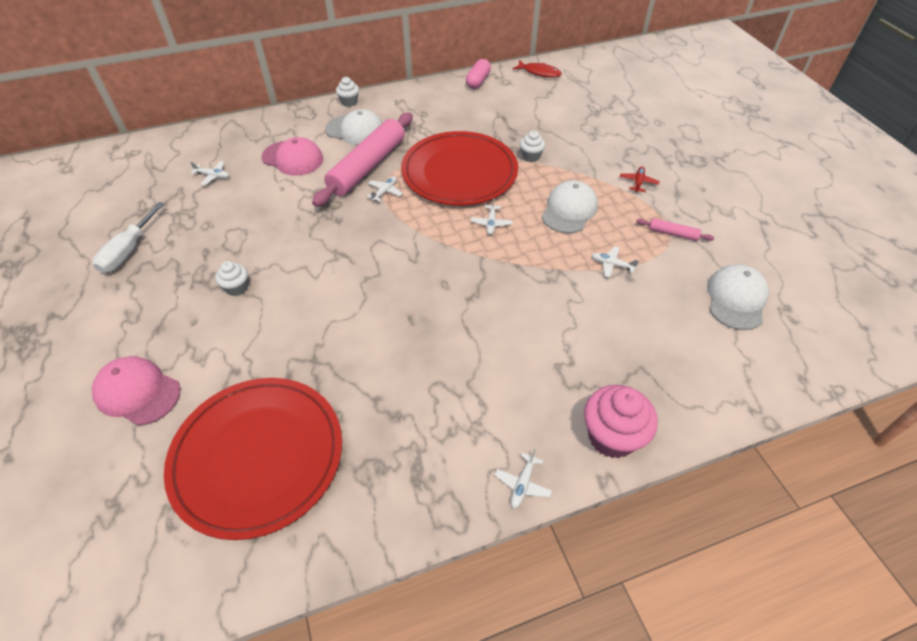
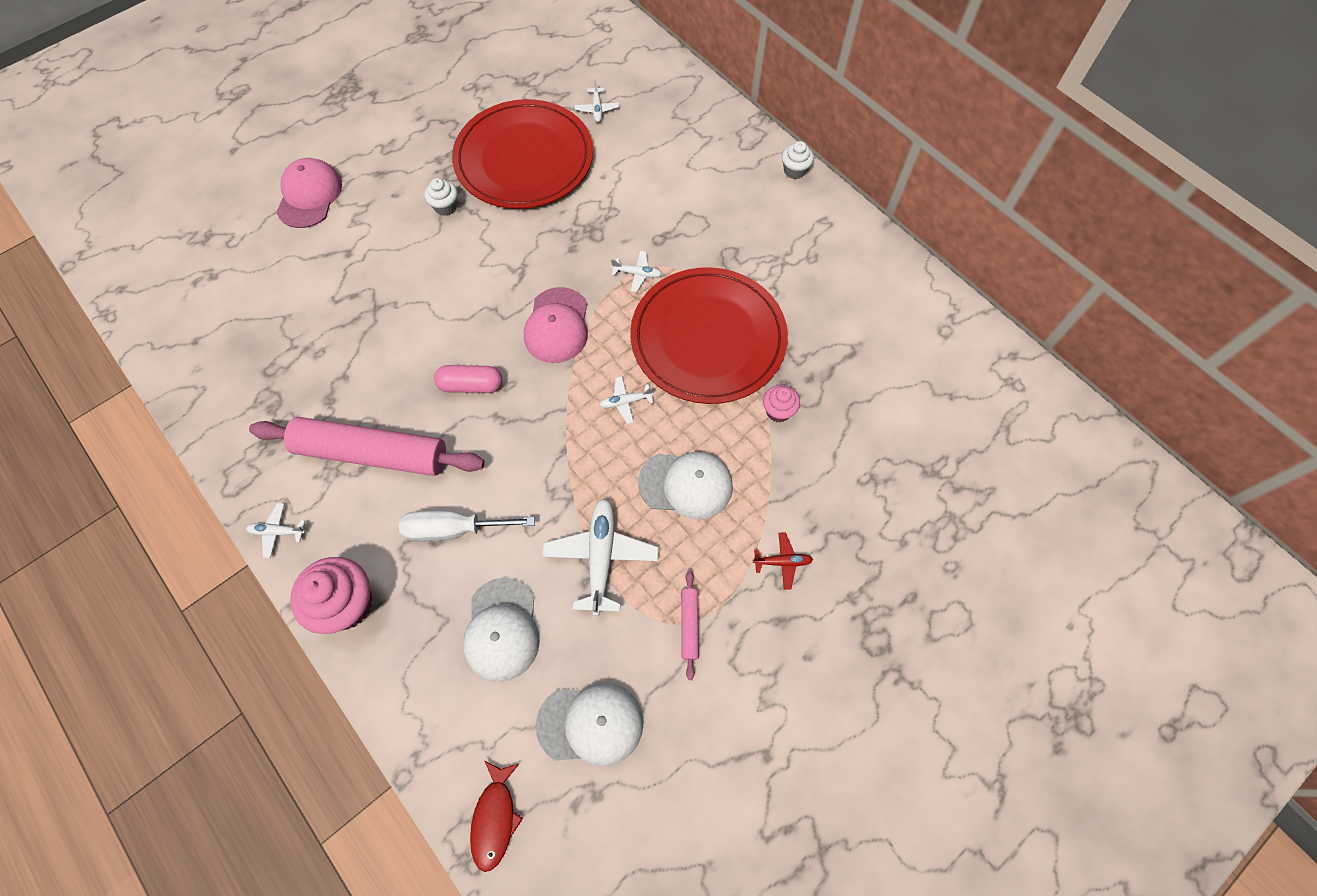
camera: 70 degrees right, 15 degrees up
(128, 251) = (465, 101): white screwdriver -> white screwdriver (453, 529)
(257, 456) = (266, 310): red plate -> red plate (524, 159)
(293, 158) = (658, 163): pink cap -> pink cap (557, 326)
(355, 130) = (739, 200): white cap -> white cap (502, 629)
(367, 166) = (675, 240): pink rolling pin -> pink rolling pin (372, 453)
(478, 81) = (926, 296): pink capsule -> pink capsule (471, 385)
(531, 157) = (778, 411): white cupcake -> pink cupcake
(539, 72) = (997, 368): red fish -> red fish (495, 818)
(611, 265) = (601, 557): white plane -> white plane, size x1.98

